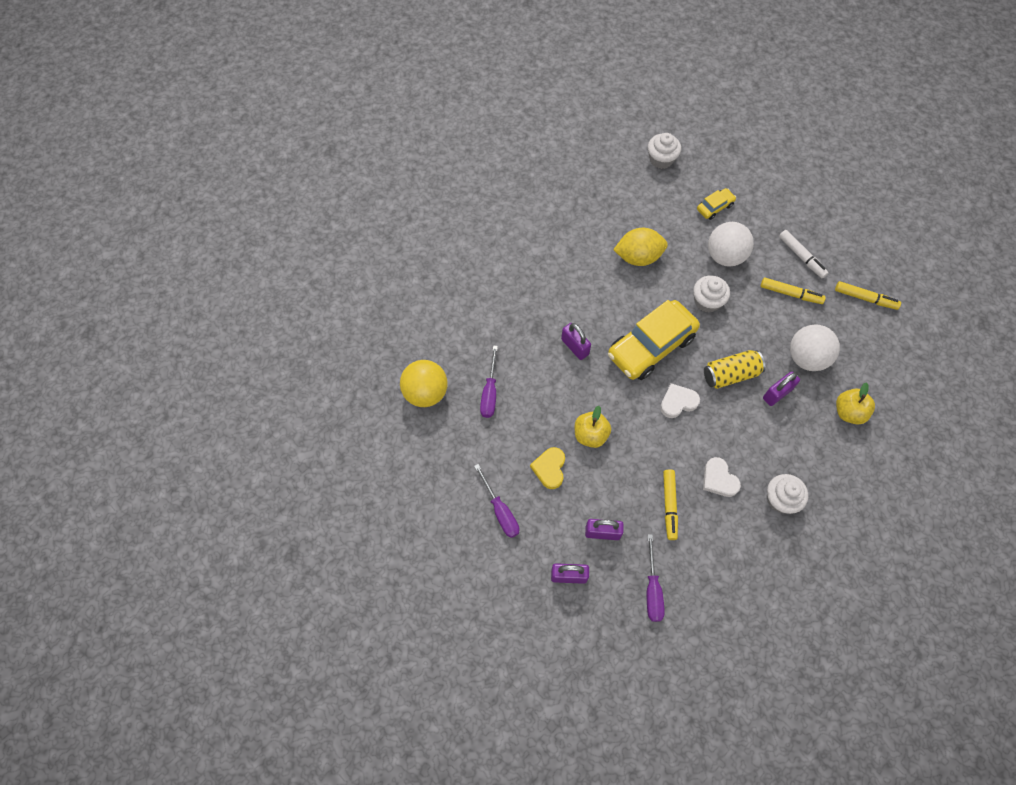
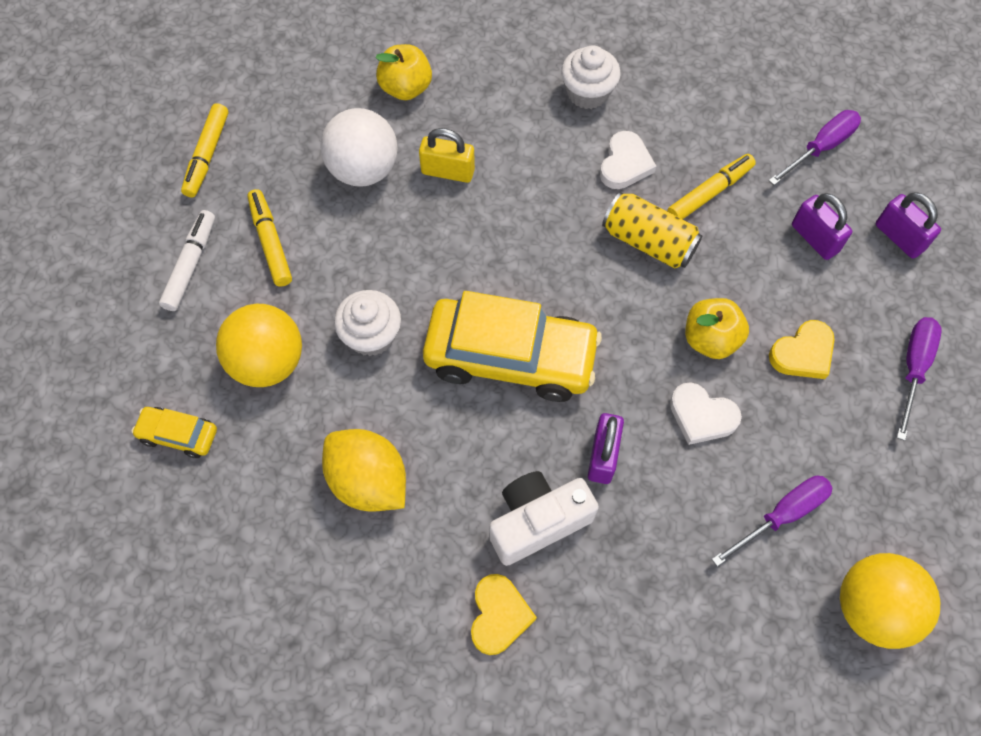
camera: 130 degrees left, 0 degrees up
(544, 263) = (499, 615): none -> yellow heart
(568, 302) = (537, 522): none -> white camera
(661, 159) = (128, 587): white cupcake -> none
(678, 402) = (565, 270): white heart -> white heart (701, 416)
(725, 256) = (268, 362): white ball -> yellow ball
(730, 374) = (467, 237): yellow can -> yellow can (648, 242)
(777, 393) = (448, 171): purple padlock -> yellow padlock
(865, 298) = (207, 155): yellow marker -> yellow marker turned 150 degrees counterclockwise

